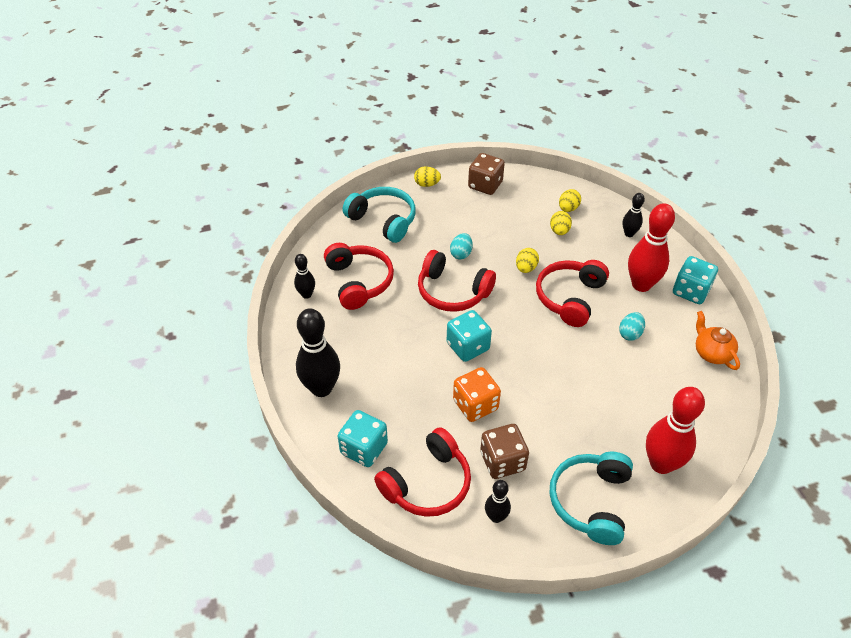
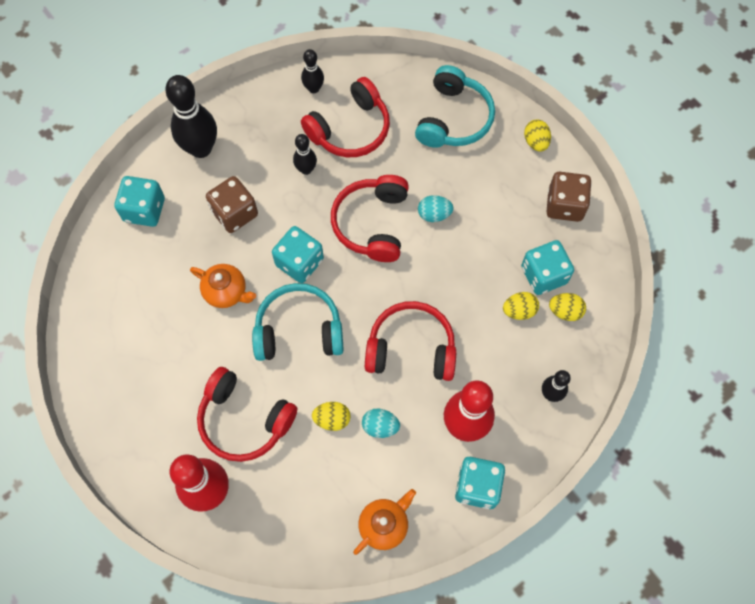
camera: 70 degrees right, 20 degrees up
(427, 483) = (123, 277): red headphones -> red headphones (244, 420)
(475, 405) = (226, 292): orange dice -> orange teapot
(496, 517) = (104, 347): black bowling pin -> black bowling pin (306, 169)
(502, 461) = (167, 336): brown dice -> brown dice (235, 213)
(526, 268) = (439, 289): yellow egg -> yellow egg (332, 419)
(536, 211) = (543, 275): none -> turquoise dice
(591, 501) = (145, 430): turquoise headphones -> turquoise headphones (299, 330)

